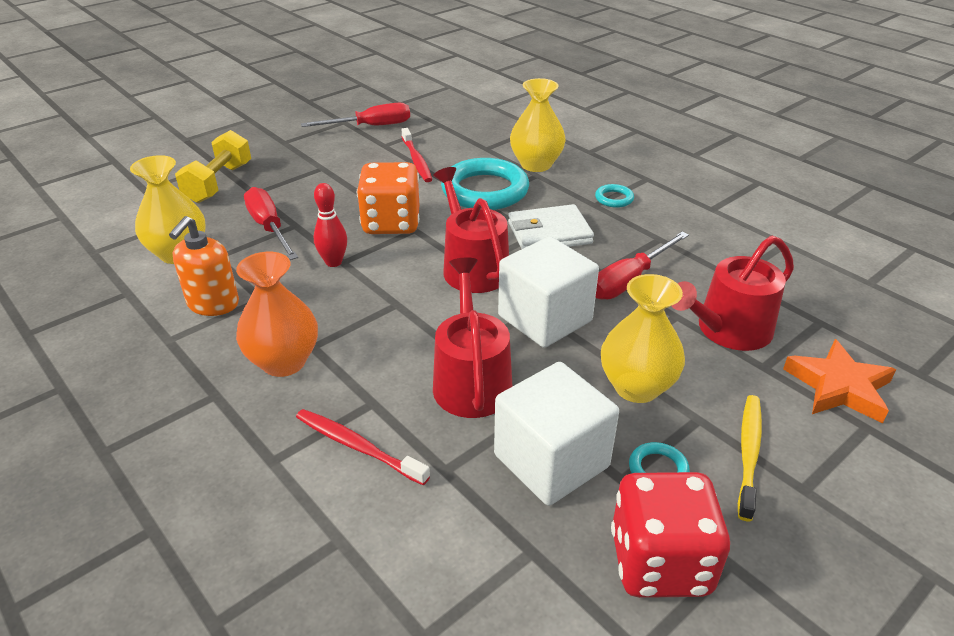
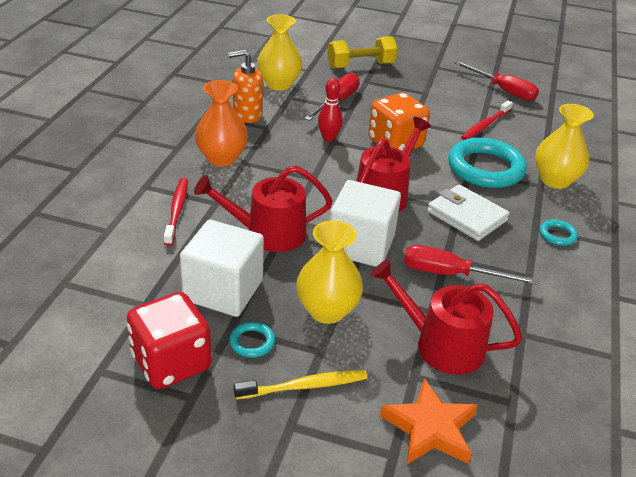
camera: 55 degrees right, 0 degrees up
(471, 380) = (268, 233): red watering can -> red watering can turned 150 degrees counterclockwise

